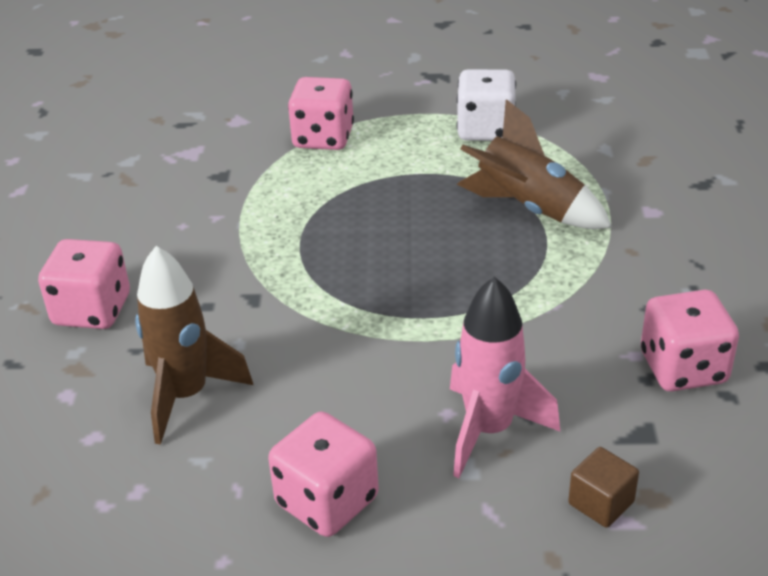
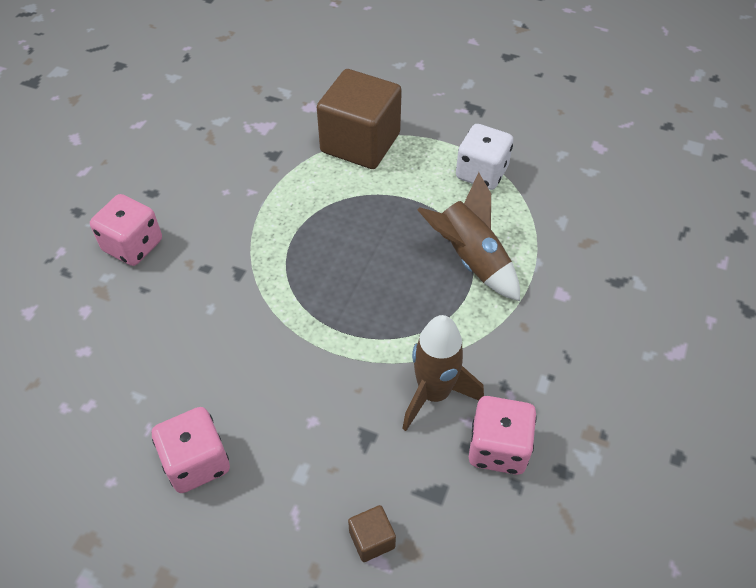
camera: 20 degrees right, 15 degrees up
(186, 396) = (155, 340): brown rocket -> brown rocket (434, 394)
(323, 138) = (360, 143): pink dice -> brown cube
(489, 430) = (332, 447): pink rocket -> none

